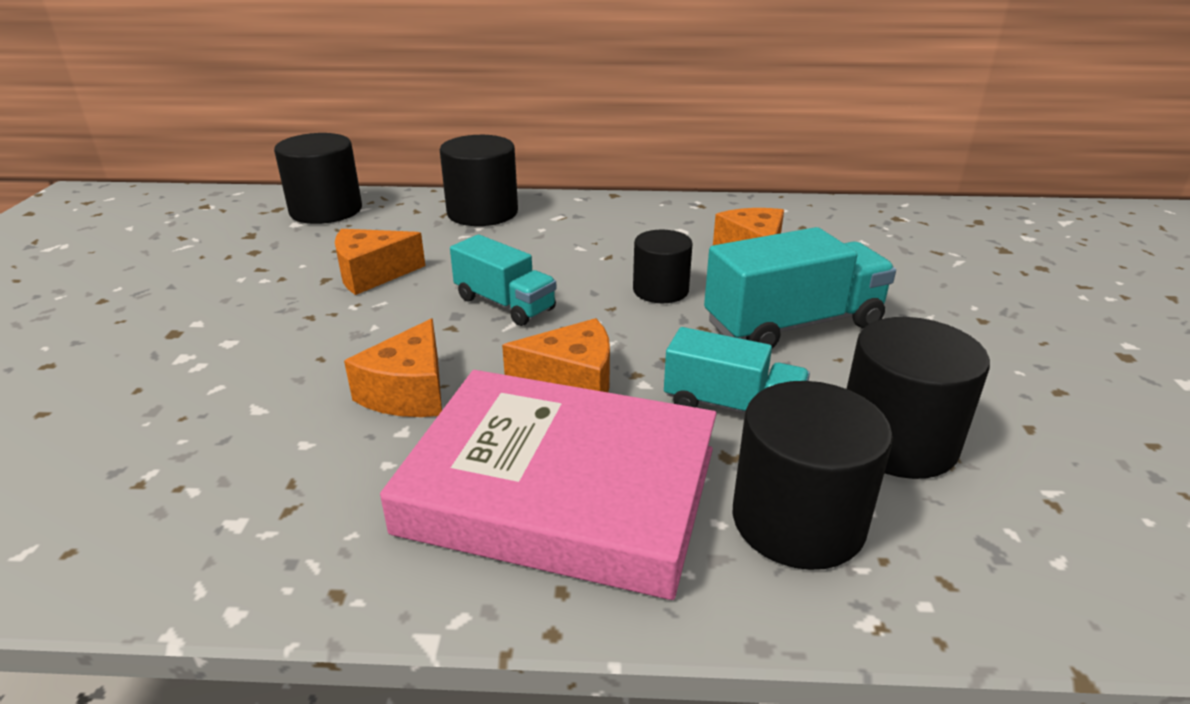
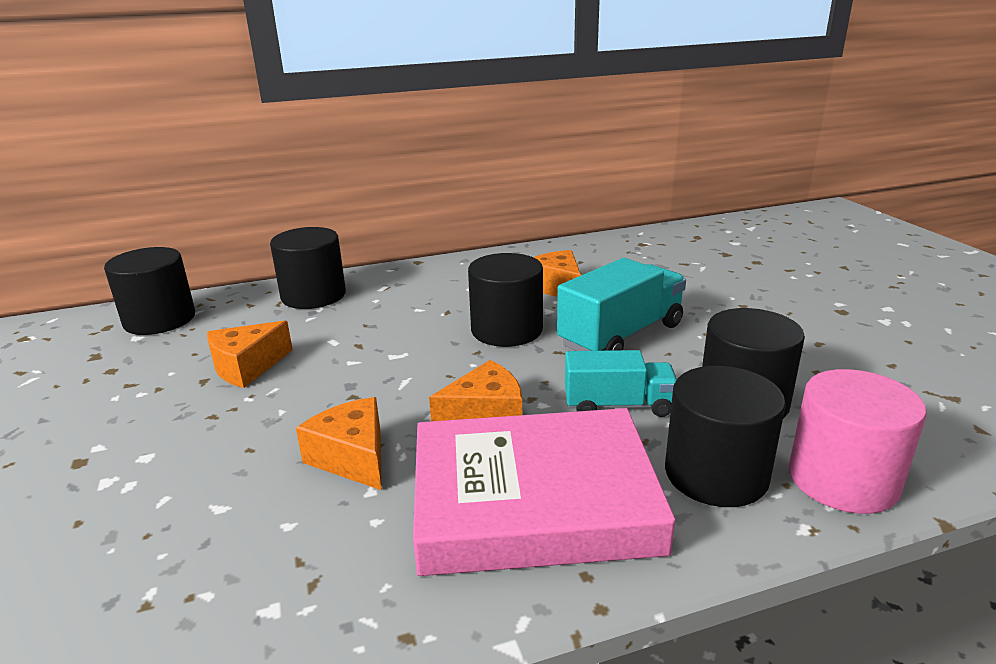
camera: 20 degrees left, 5 degrees down
(409, 392) = (353, 458): orange cheese -> orange cheese turned 150 degrees clockwise
(505, 304) = (386, 367): turquoise truck -> none
(660, 290) = (506, 330): black cylinder -> black cylinder, size x1.54
(967, 576) = (842, 479): none -> pink cylinder

